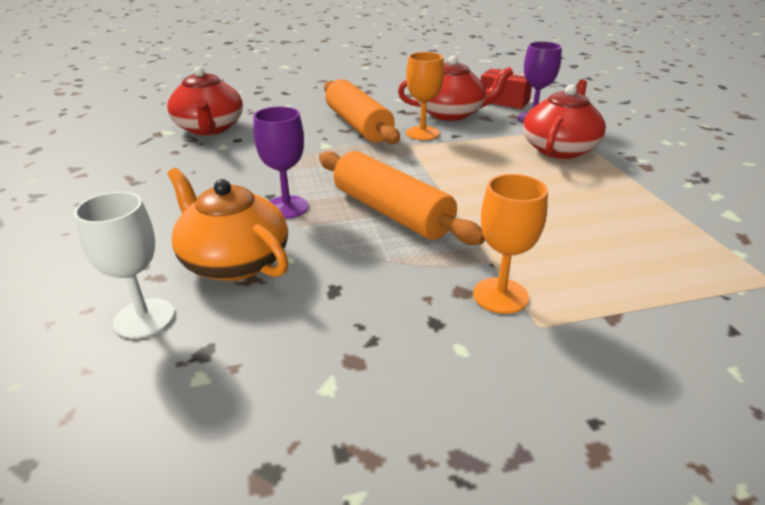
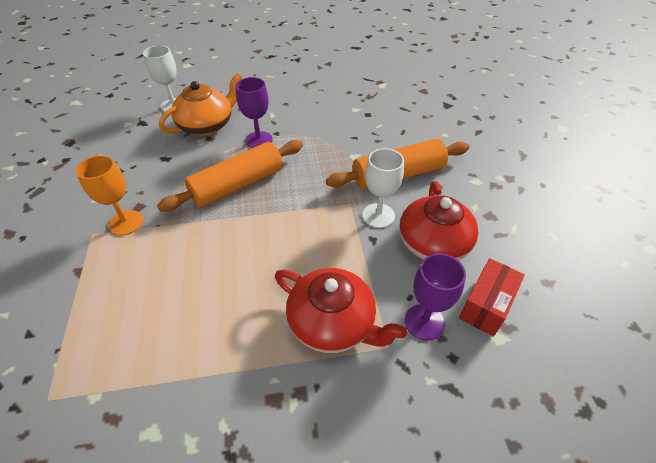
camera: 95 degrees right, 15 degrees up
(209, 128) = (389, 101): red teapot -> none
(422, 133) = (378, 215): orange goblet -> white goblet

